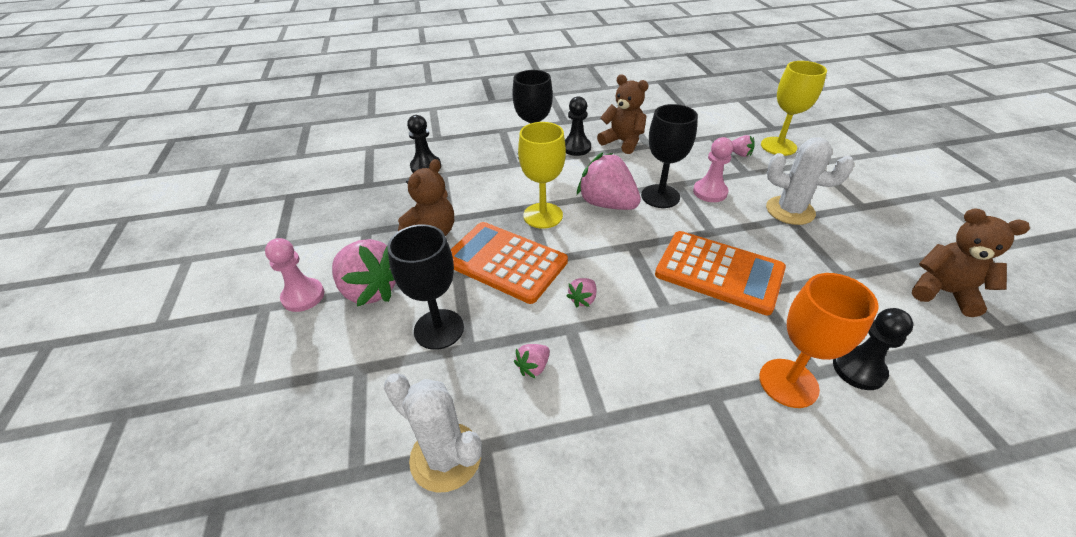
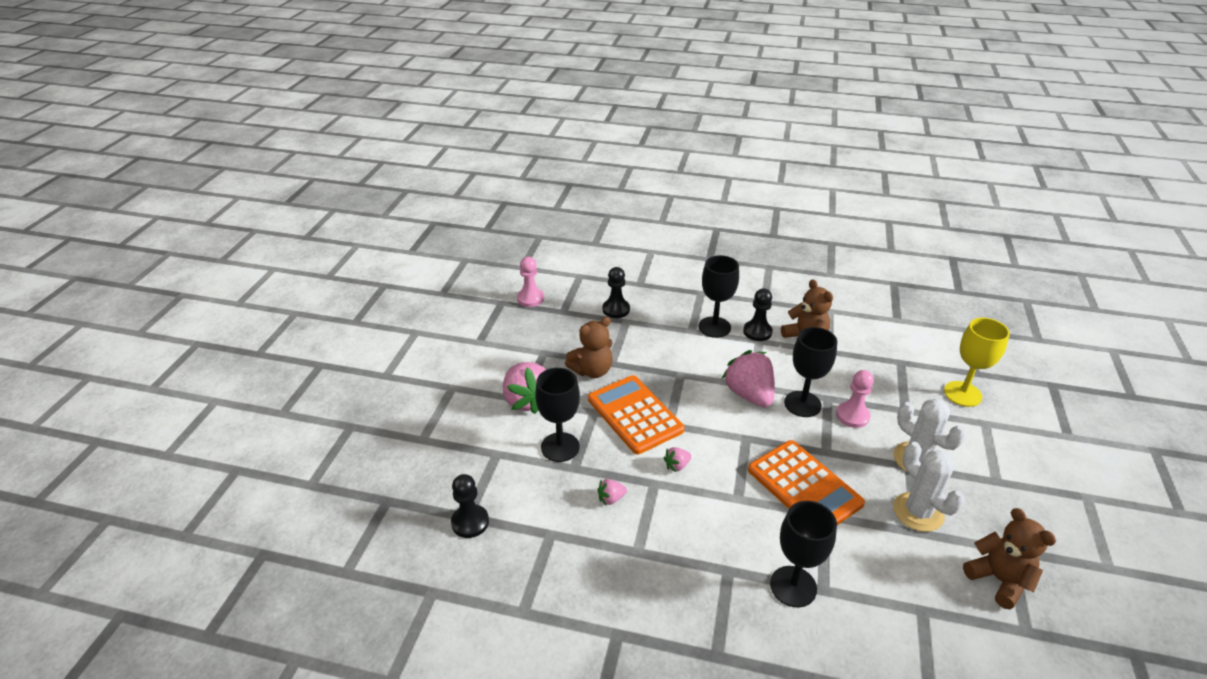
camera: 25 degrees right, 5 degrees down
(303, 296) = (480, 388): pink pawn -> pink pawn (530, 299)
(446, 457) = (524, 530): white cactus -> white cactus (918, 512)
(543, 215) = (687, 386): yellow goblet -> none
(740, 154) = (914, 389): pink strawberry -> none
(788, 383) = (793, 586): orange goblet -> black goblet
(858, 369) = (860, 601): black pawn -> black pawn (470, 522)

